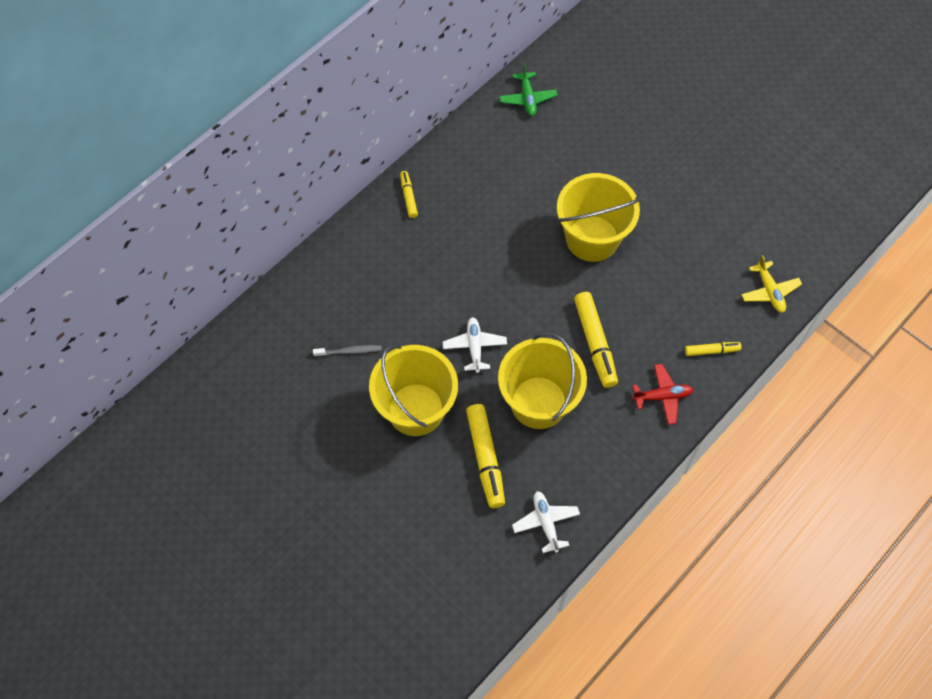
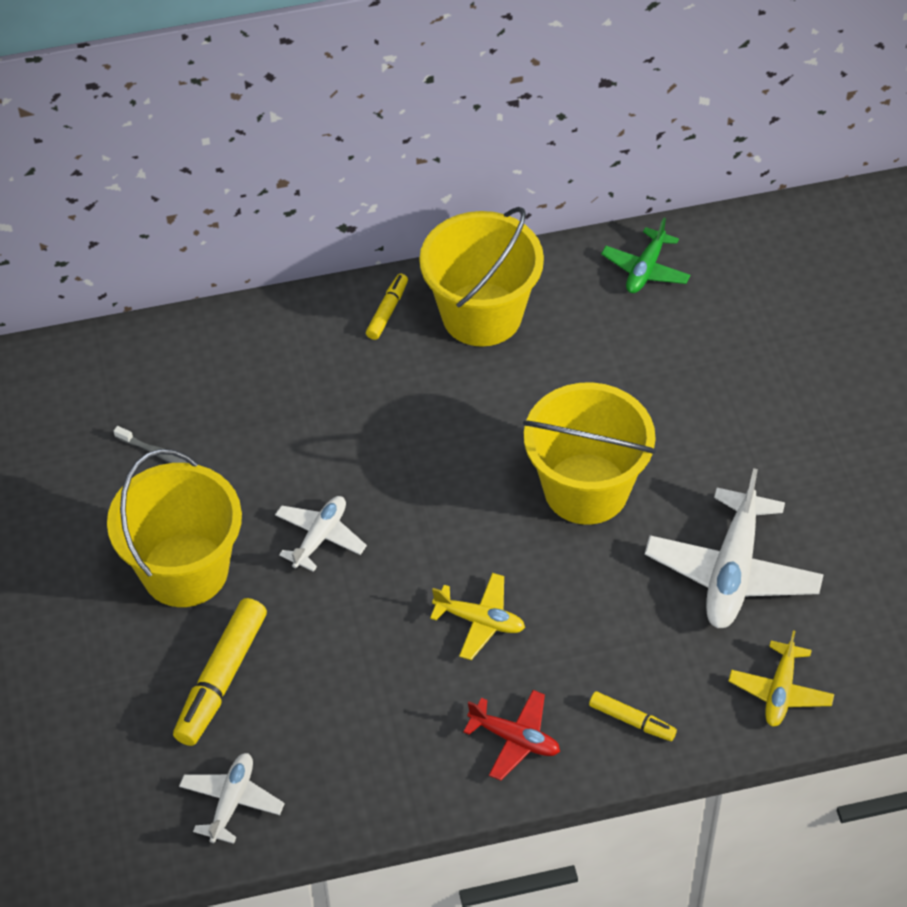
camera: 35 degrees right, 10 degrees down
(538, 402) = (345, 651): yellow bucket -> yellow bucket (482, 314)
(595, 343) = (480, 621): yellow marker -> yellow plane
(698, 241) = (732, 571): none -> white plane

